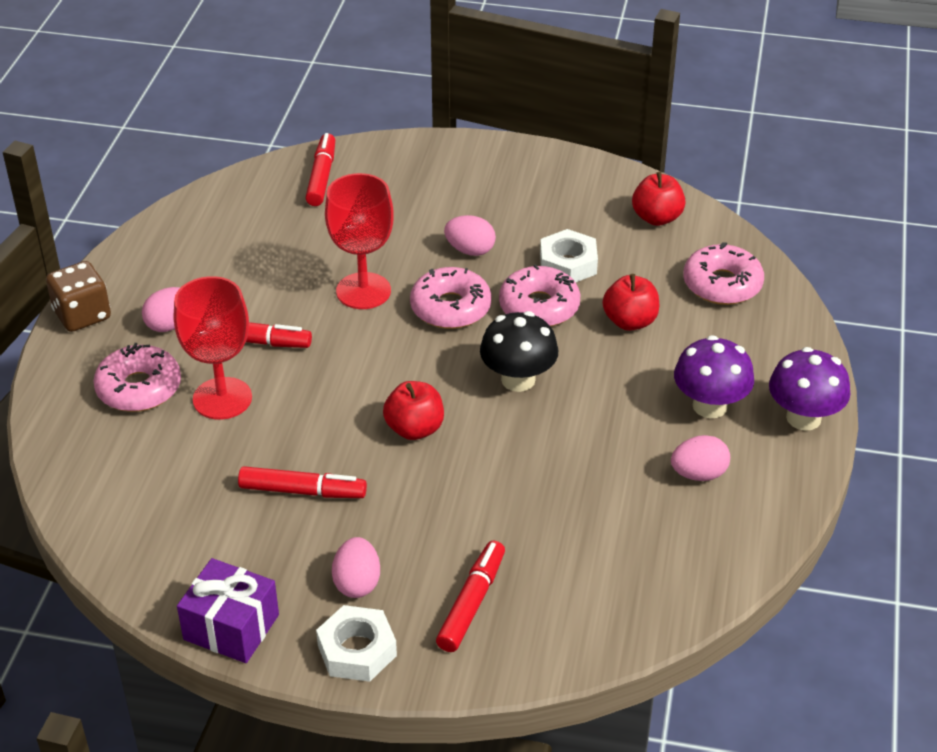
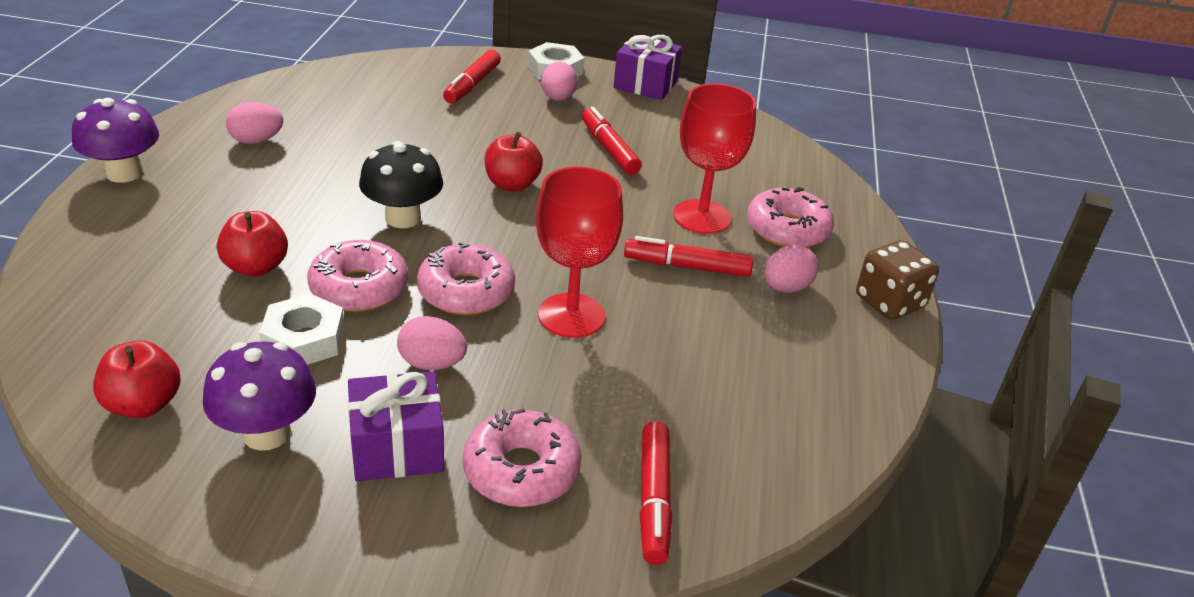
camera: 175 degrees right, 5 degrees down
(302, 491) = (609, 149): red marker -> red marker turned 60 degrees clockwise
(484, 199) = (397, 447): none -> purple gift
(709, 406) = (213, 187): purple mushroom -> purple mushroom (266, 433)
(722, 284) = (114, 304): pink donut -> pink donut (521, 470)

